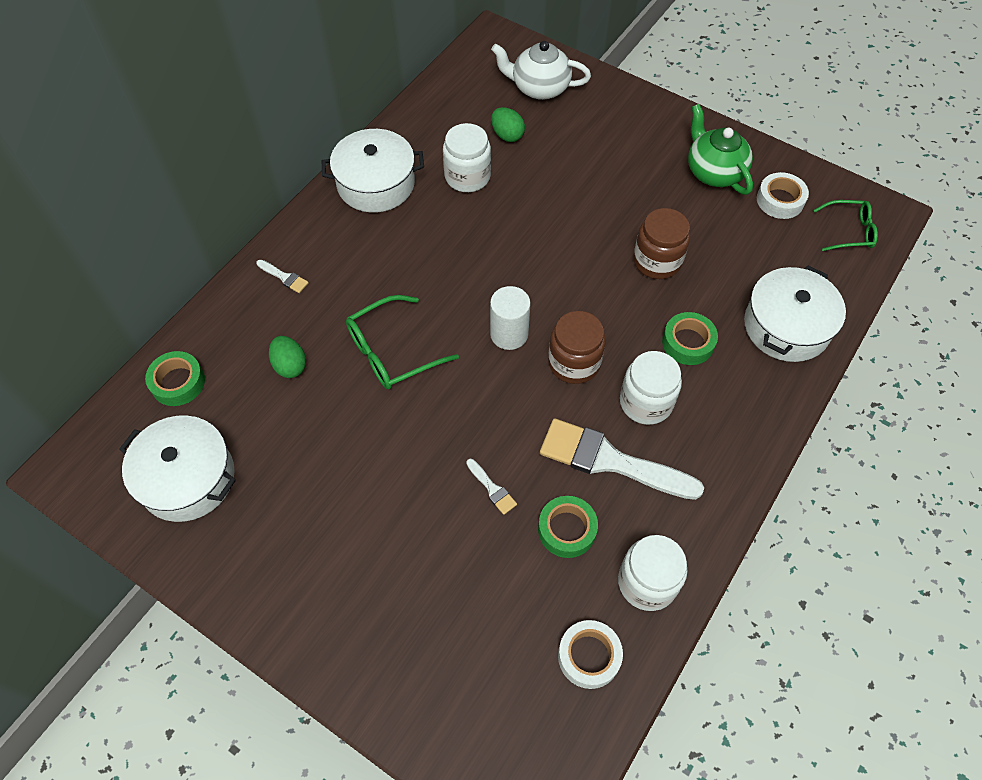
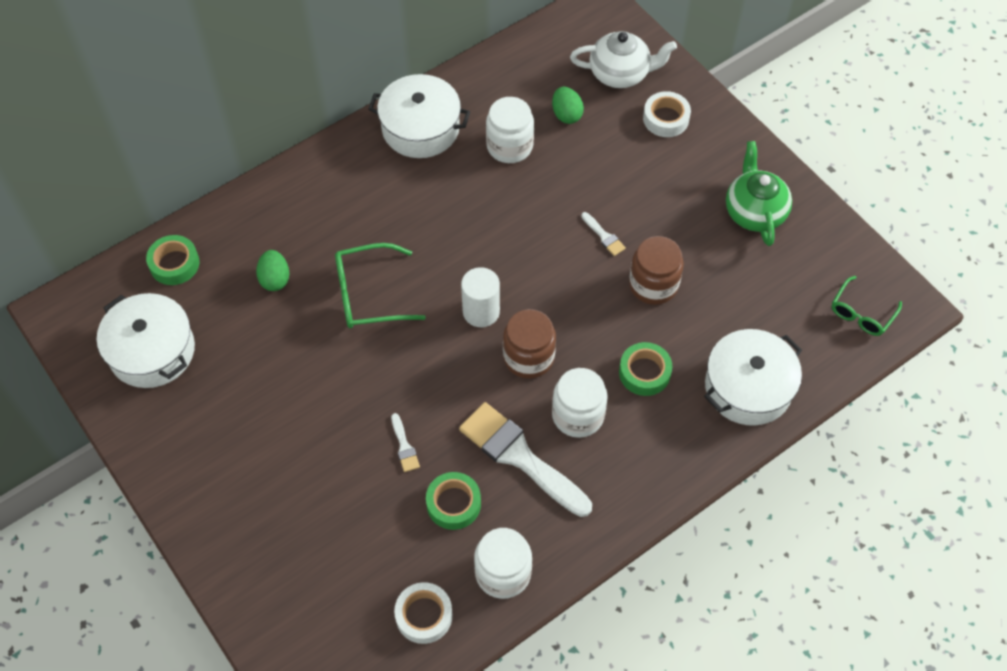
camera: 20 degrees right, 0 degrees up
(284, 277) = (301, 195): white brush -> white brush (604, 236)
(539, 88) = (620, 73): white teapot -> white teapot turned 150 degrees clockwise
(780, 200) = (807, 261): white tape -> white tape (666, 119)
(849, 231) = (861, 313): green glasses -> green glasses turned 105 degrees clockwise

